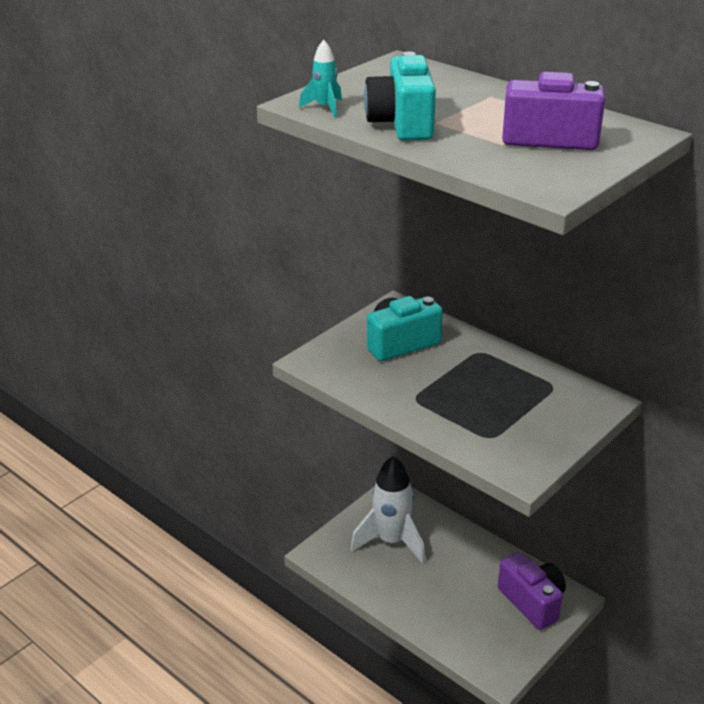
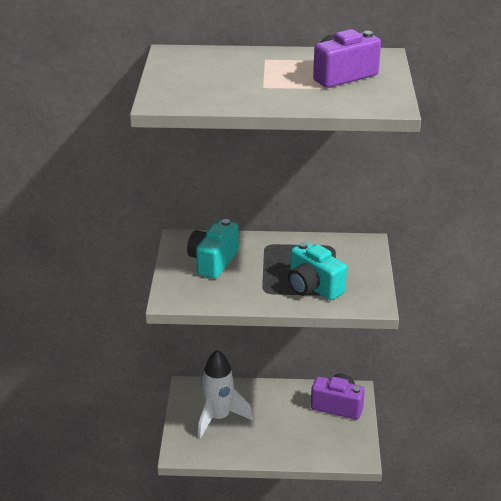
camera: 40 degrees left, 0 degrees up
(325, 108) = (180, 100): turquoise rocket -> none
(402, 124) = (246, 95): turquoise camera -> turquoise camera (313, 287)

